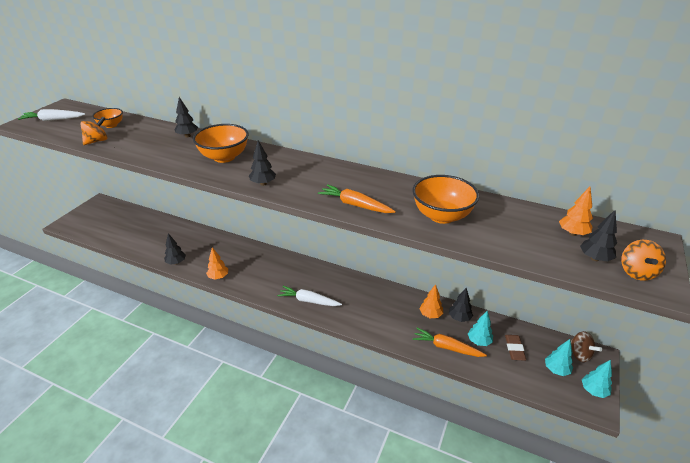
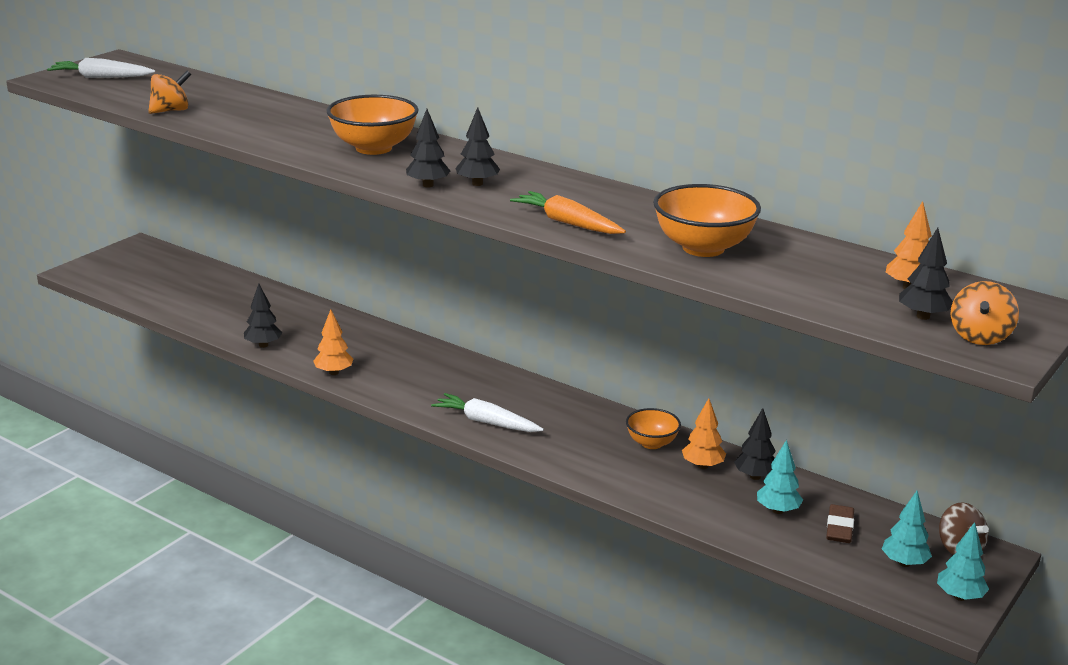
camera: 10 degrees right, 10 degrees down
(111, 125) = (195, 92): orange bowl -> orange bowl (651, 443)
(187, 136) = (319, 116): black tree -> black tree (477, 184)
(446, 347) = (714, 510): orange carrot -> none

